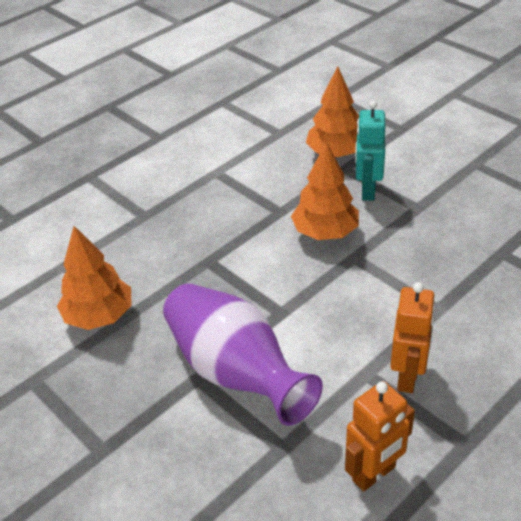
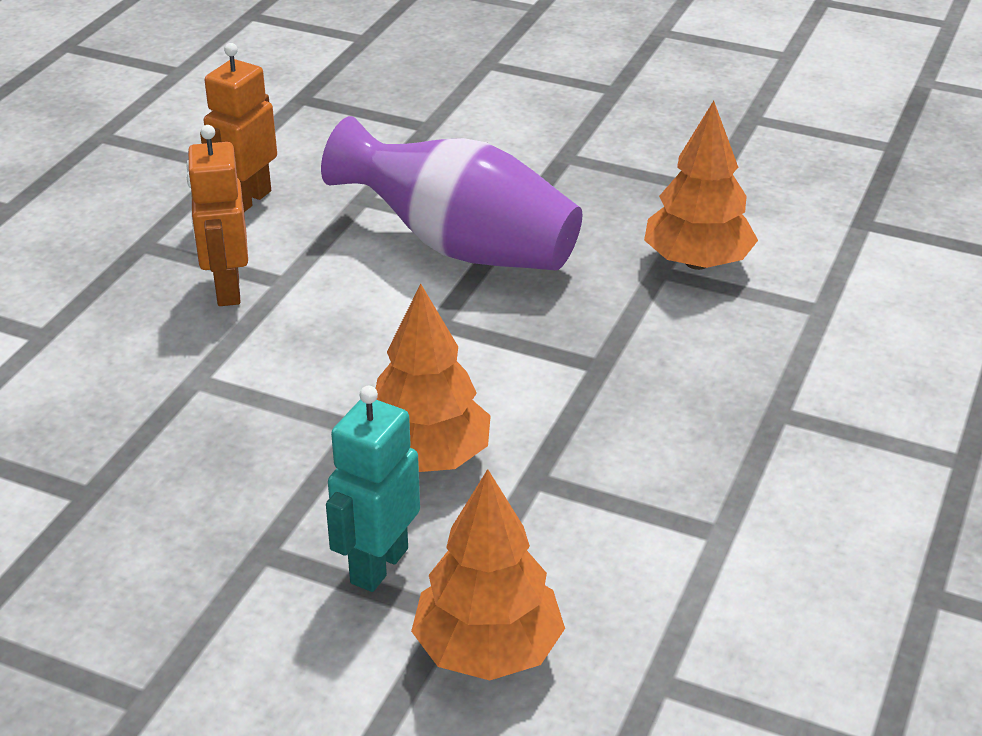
camera: 155 degrees right, 5 degrees down
(367, 190) = (378, 565): turquoise robot -> turquoise robot turned 135 degrees counterclockwise

